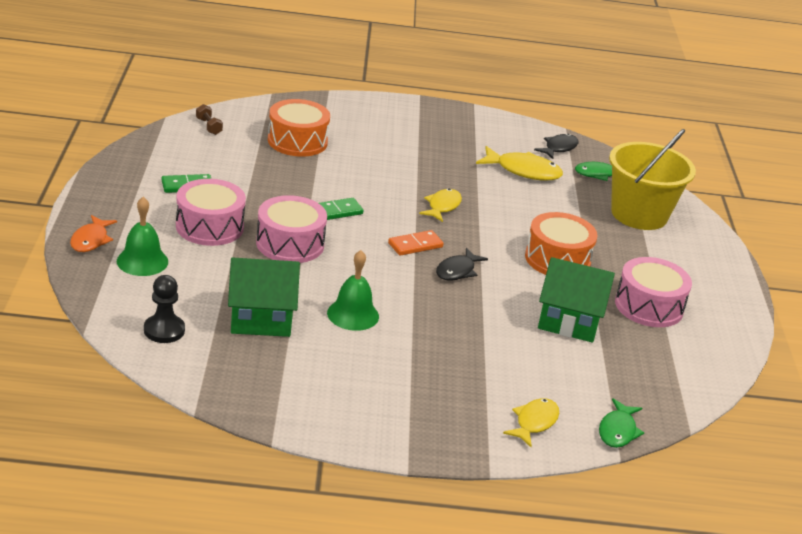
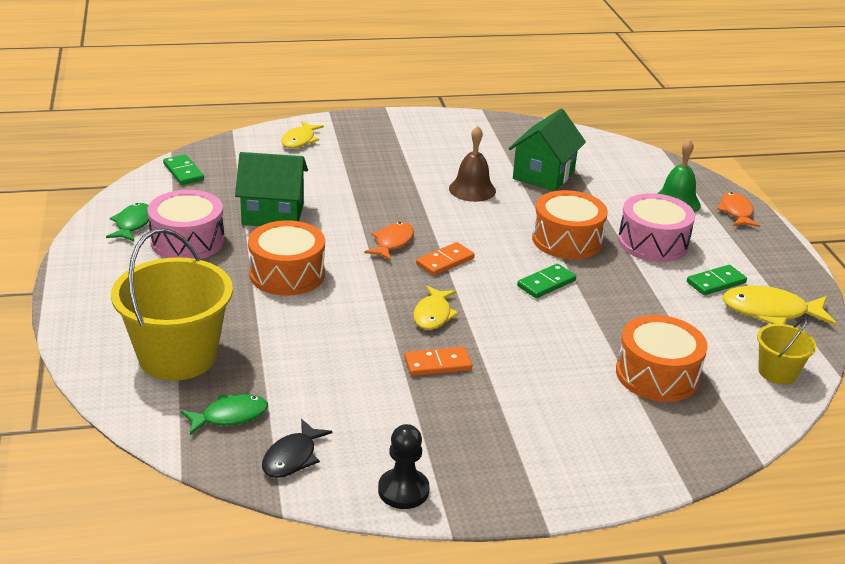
camera: 170 degrees right, 0 degrees up
(164, 330) = (608, 157): black pawn -> black pawn (403, 490)
(208, 126) = (777, 372): brown dumbbell -> yellow bucket
(261, 319) = (543, 175): green house -> green house turned 45 degrees counterclockwise
(290, 244) = (567, 240): pink drum -> orange drum
(353, 314) = (472, 189): green bell -> brown bell
(451, 175) = (438, 364): none -> orange domino
(457, 271) = (392, 242): black fish -> orange fish
(523, 171) = (342, 395): yellow fish -> yellow fish (770, 312)
(618, 430) = (232, 144): green fish -> green fish (132, 224)
(669, 394) = (183, 172): none -> green domino

